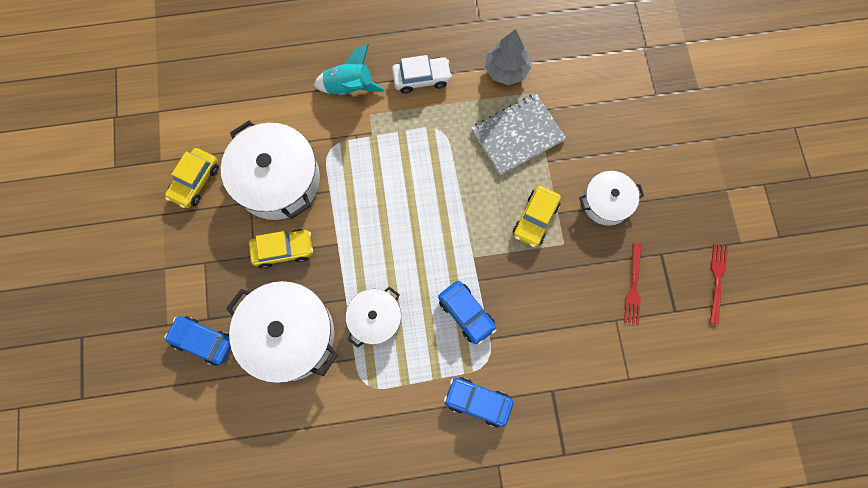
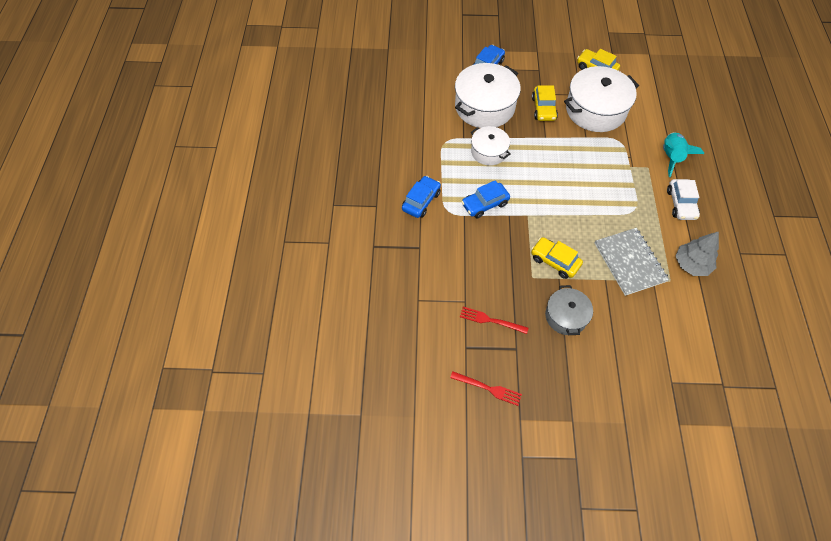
camera: 100 degrees right, 15 degrees down
(606, 202) = (566, 316): white pot -> grey pot

